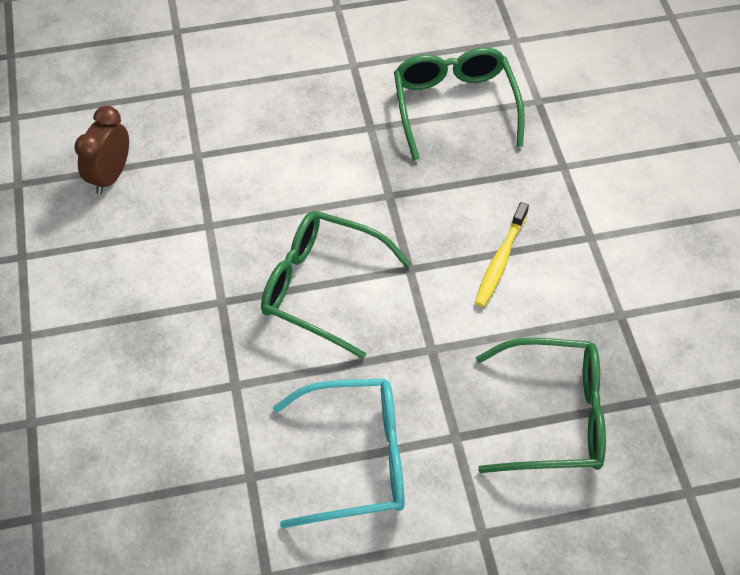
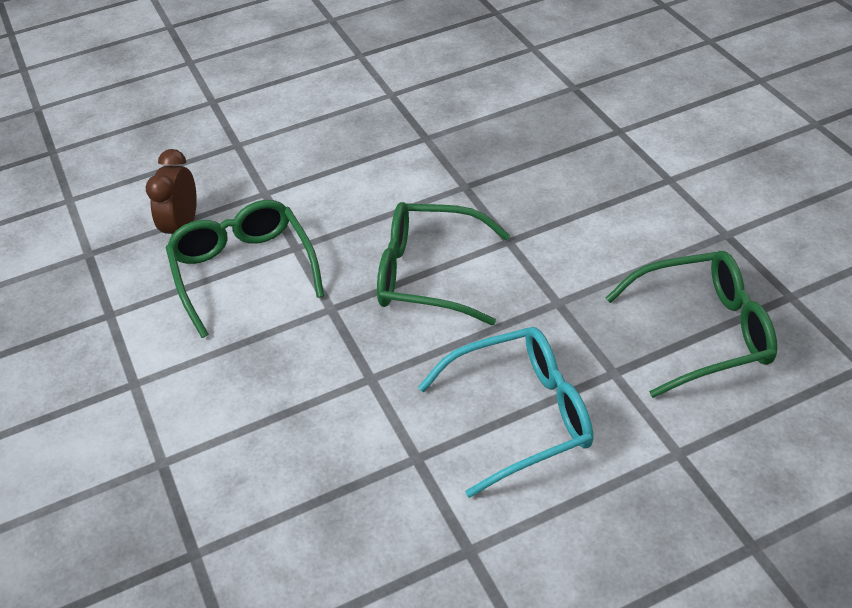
camera: 10 degrees left, 10 degrees down
(455, 107) = (499, 107): green glasses -> green glasses (244, 272)
(500, 260) = (593, 215): yellow toothbrush -> none

